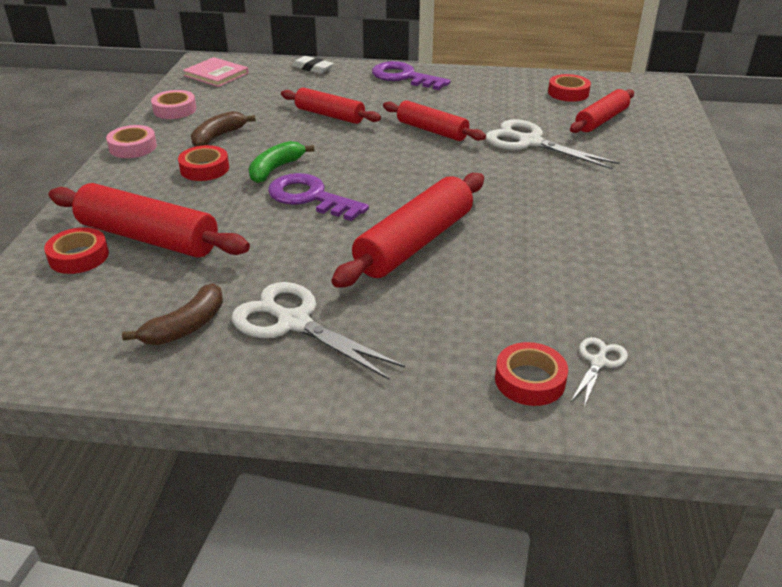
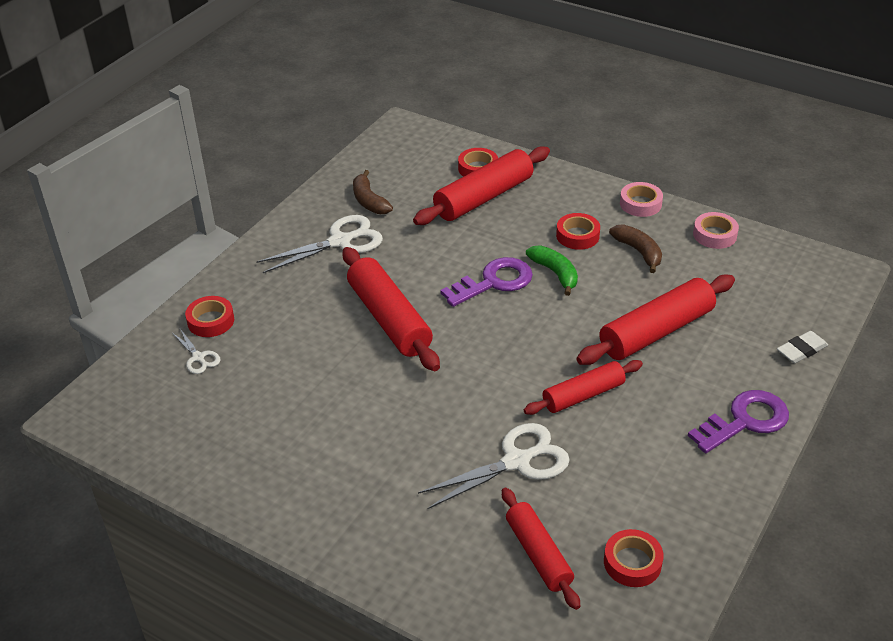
camera: 115 degrees right, 5 degrees up
(216, 74) = (804, 274): pink book -> none
(330, 115) = (656, 332): red rolling pin -> red rolling pin, size x1.57

